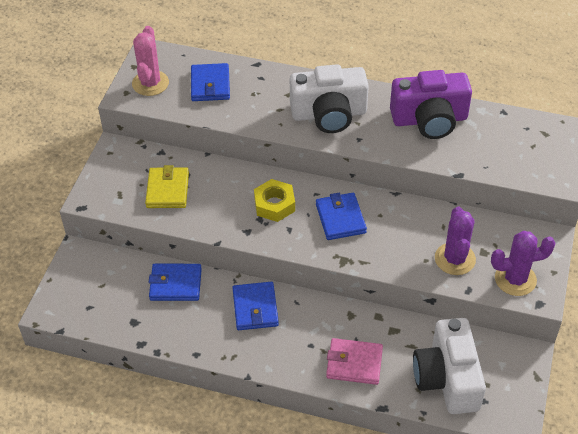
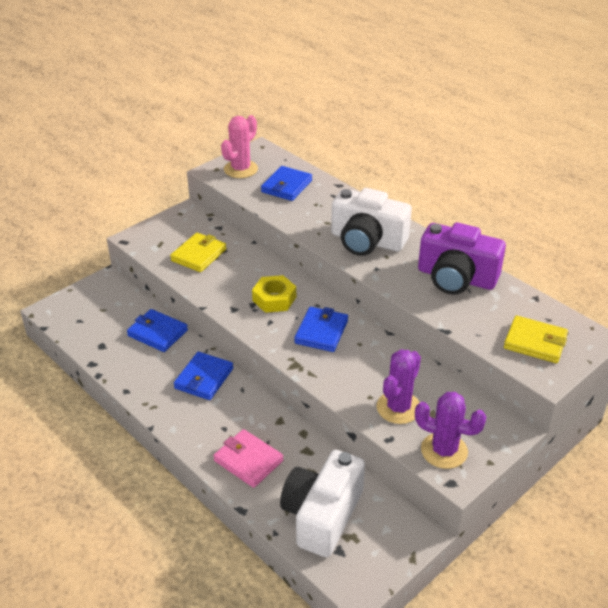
camera: 30 degrees right, 10 degrees down
(532, 154) = (535, 342): none -> yellow wallet

